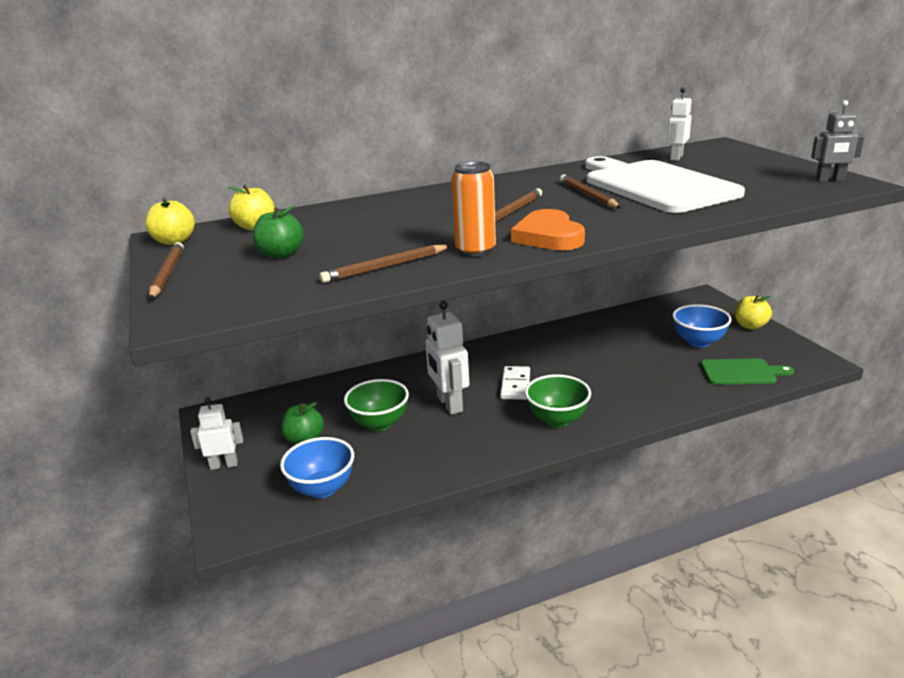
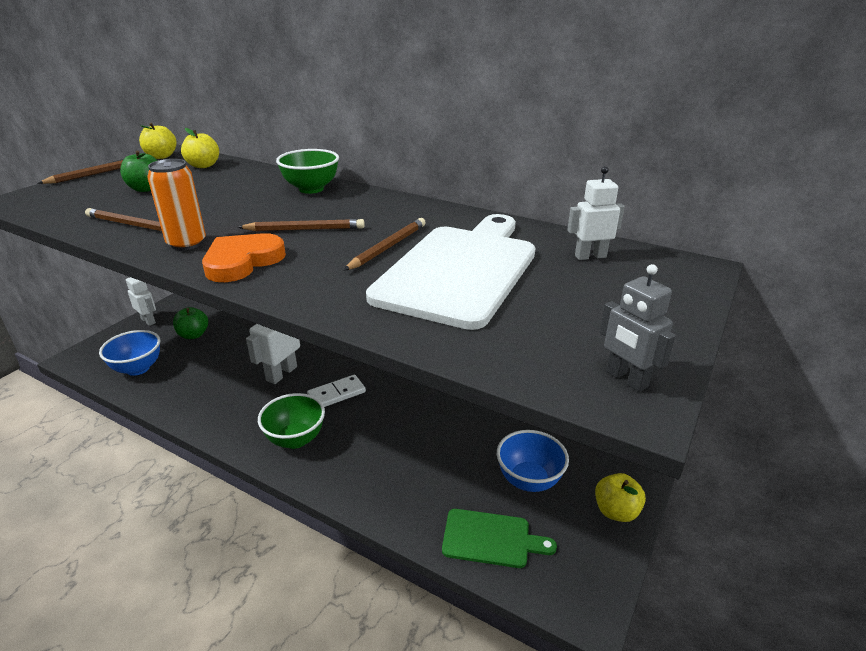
camera: 50 degrees right, 5 degrees up
(379, 423) = (232, 355): green bowl -> green bowl (311, 189)
(741, 372) = (491, 539): green cutting board -> green cutting board turned 45 degrees counterclockwise

